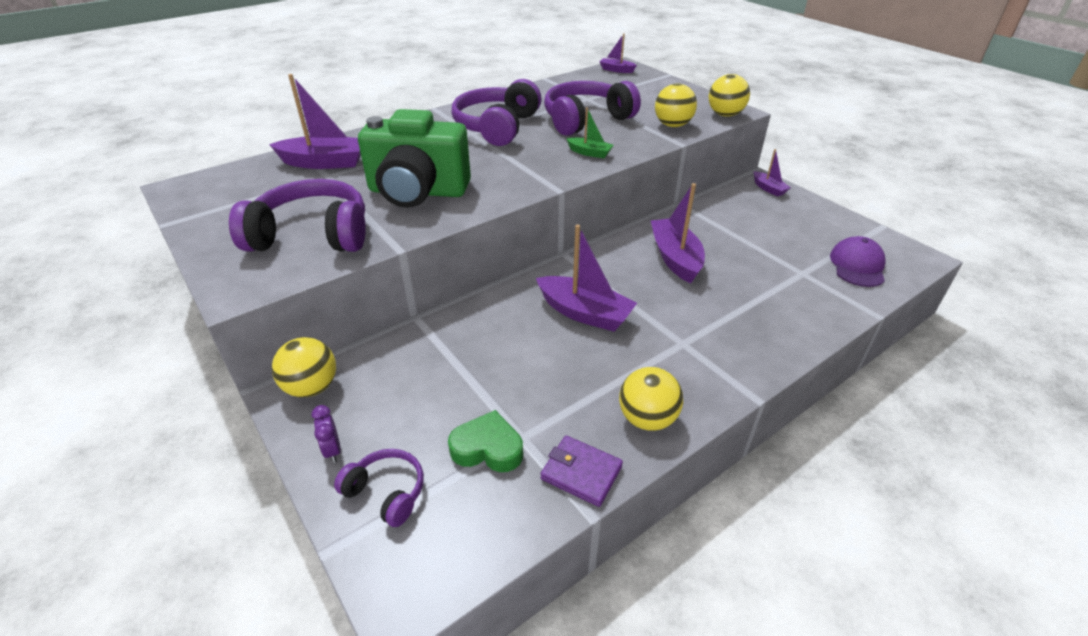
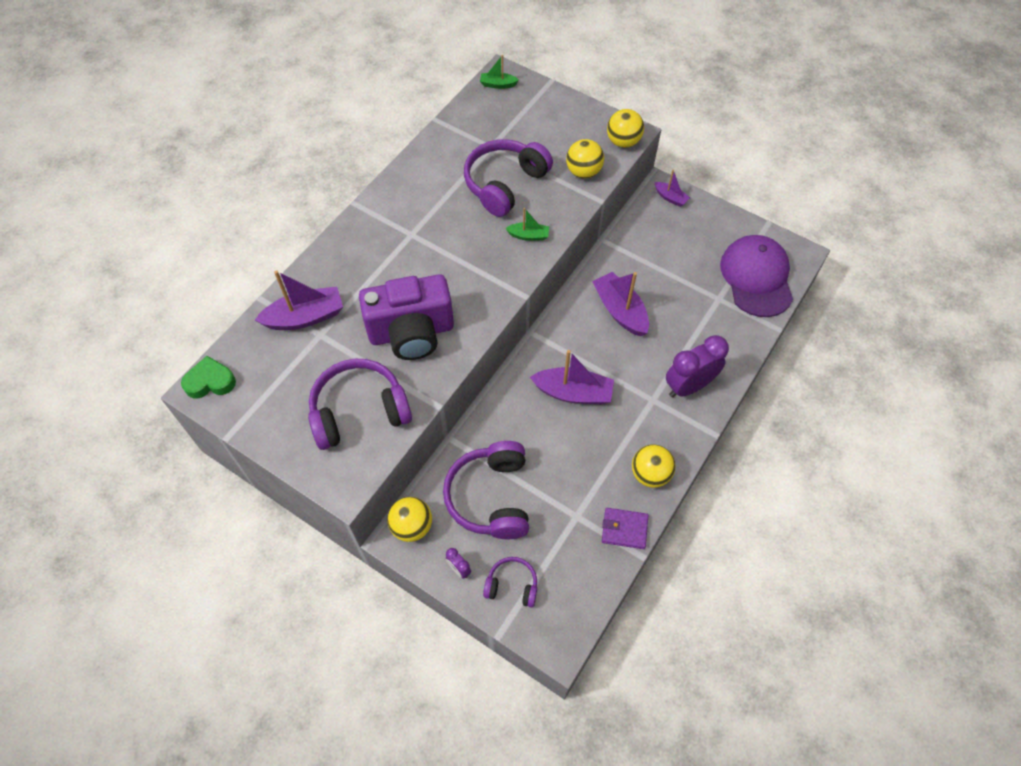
camera: 20 degrees left, 20 degrees up
(418, 192) = (411, 332): green camera -> purple camera
(487, 448) = (558, 532): green heart -> green heart (210, 382)
(497, 127) = (429, 218): purple headphones -> purple headphones (490, 497)
(616, 70) = (498, 84): purple boat -> green boat
(736, 341) = (689, 386): none -> purple clock
(857, 265) = (756, 278): purple cap -> purple cap, size x1.67

